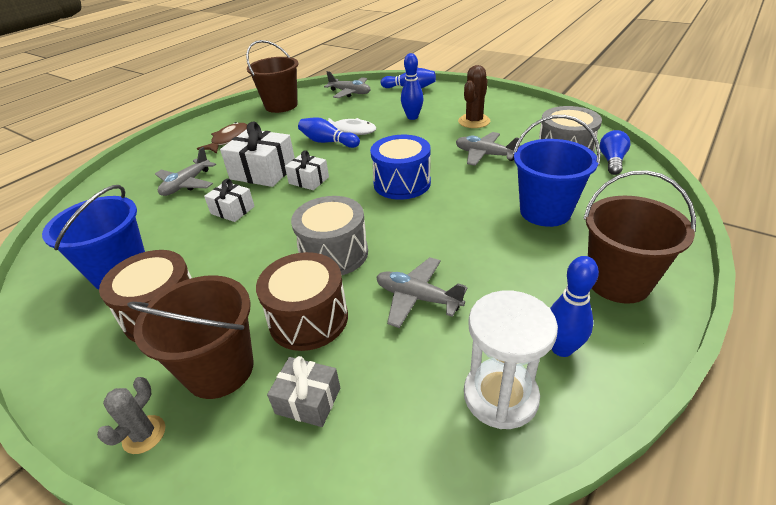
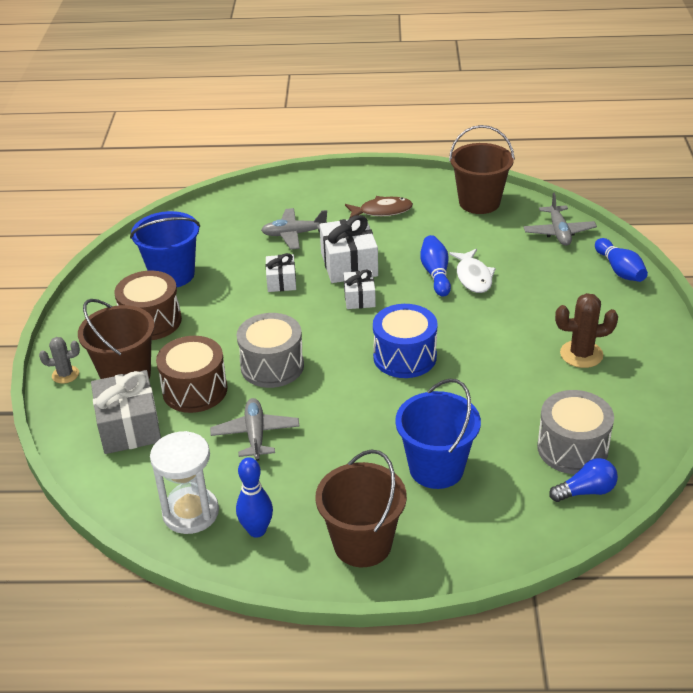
camera: 55 degrees right, 0 degrees up
(308, 401) = (129, 426): grey gift -> grey gift, size x1.72
(412, 117) = (545, 305): blue bowling pin -> none
(484, 155) = (510, 390): grey plane -> none

